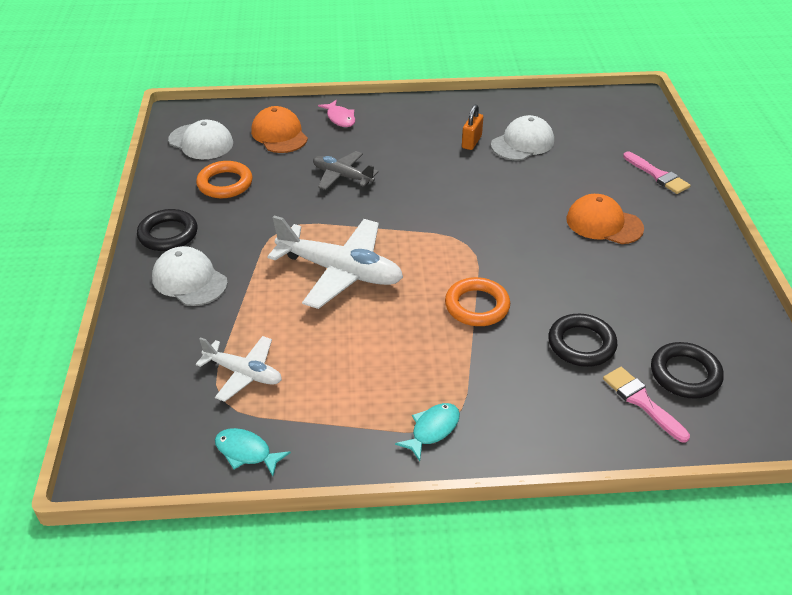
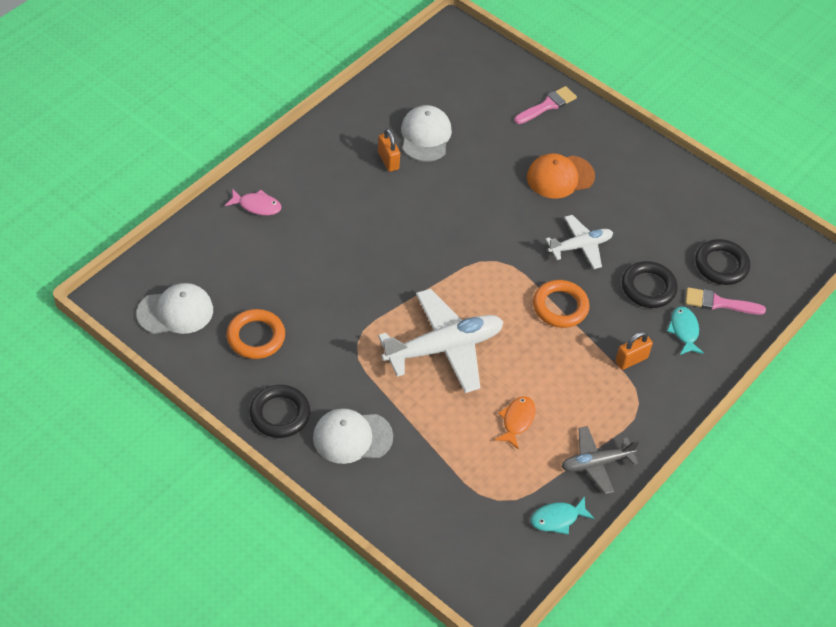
camera: 50 degrees left, 10 degrees up
(244, 373) = (485, 472): white plane -> white plane (580, 246)
(279, 134) = (230, 257): orange cap -> none
(322, 357) = (517, 420): none -> orange fish
(342, 176) = (336, 263): grey plane -> grey plane (596, 463)
(432, 430) = (637, 415): turquoise fish -> turquoise fish (684, 330)
(487, 385) = (631, 360): none -> orange padlock
(657, 175) = (547, 105): pink brush -> pink brush turned 45 degrees counterclockwise

